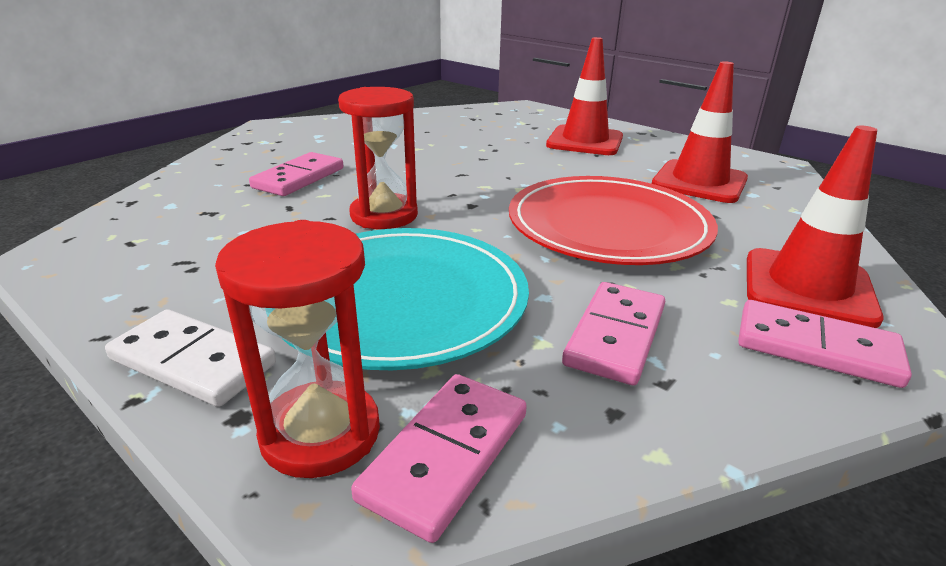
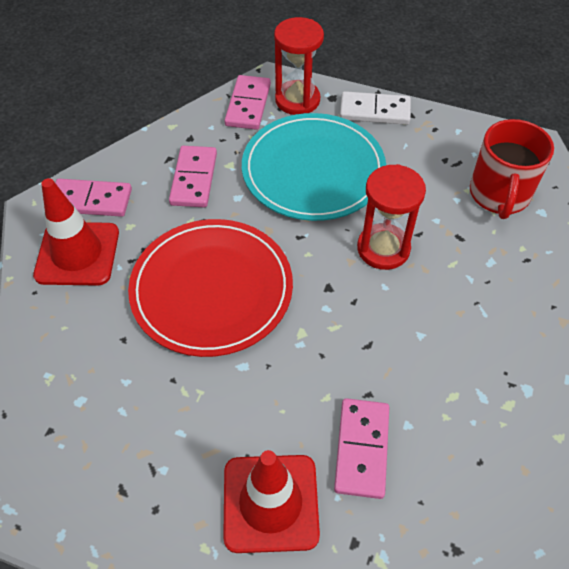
camera: 160 degrees right, 25 degrees up
(188, 224) = (499, 195): none -> red mug
(299, 178) = (498, 283): pink domino -> pink domino (361, 449)
(699, 182) = (130, 412): red traffic cone -> none

